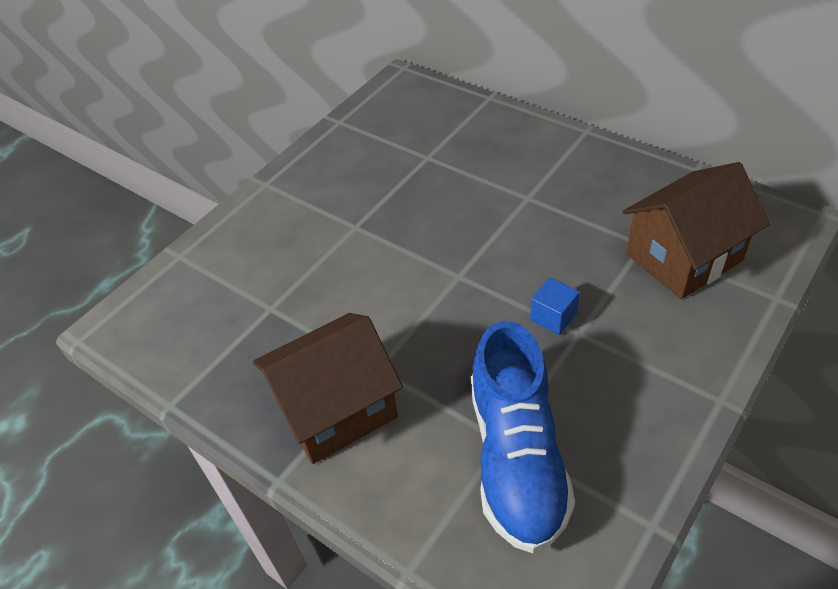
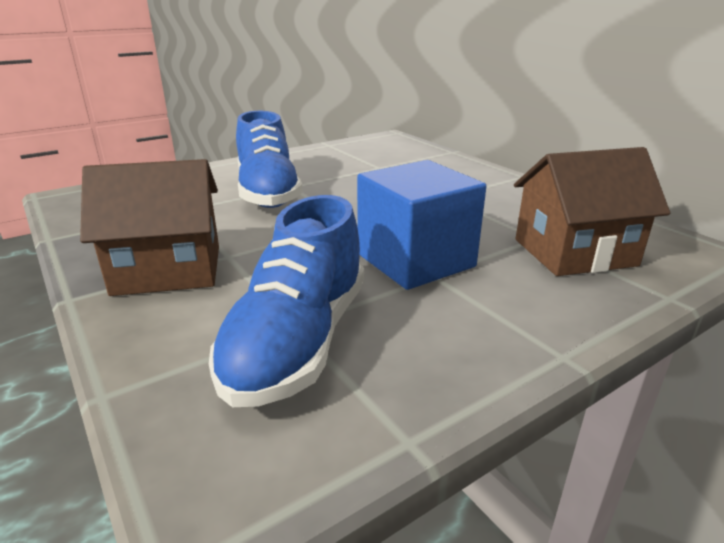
camera: 15 degrees right, 20 degrees down
(339, 247) = (268, 192): none -> blue shoe
(553, 317) = (415, 260): blue cube -> blue cube, size x2.43

